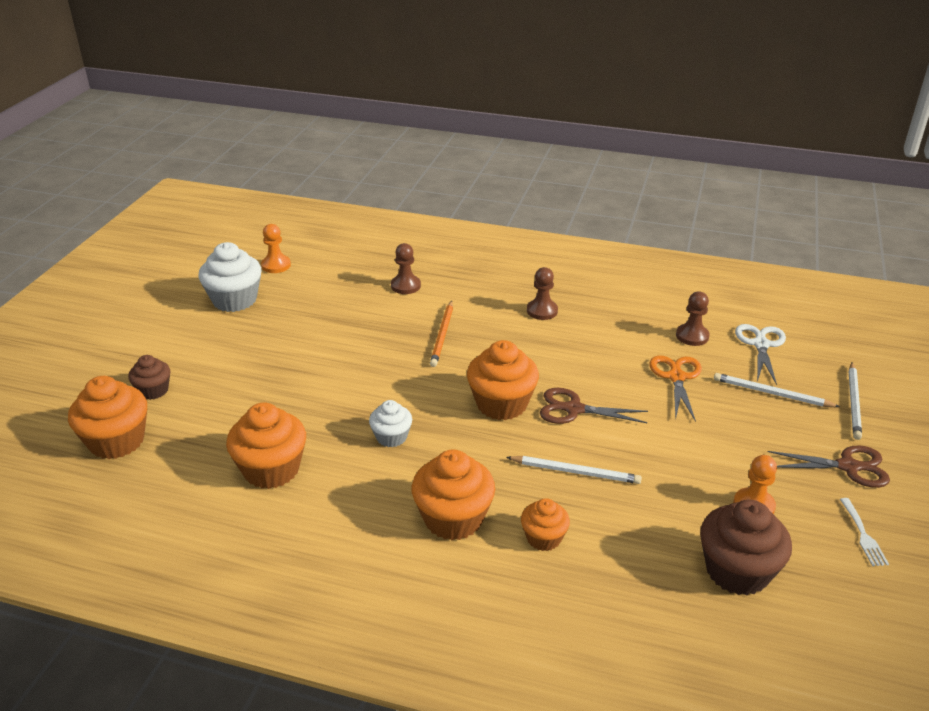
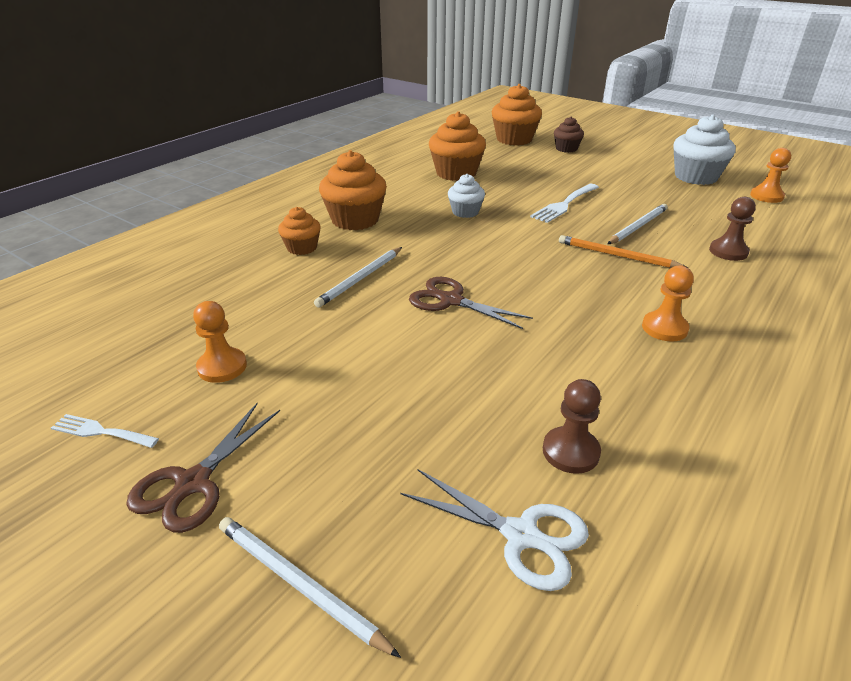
camera: 110 degrees right, 0 degrees up
(342, 373) = (564, 204): none -> white fork
(501, 404) = (482, 264): orange cupcake -> none
(542, 311) = (664, 328): brown pawn -> orange pawn
(574, 409) = (451, 301): brown scissors -> brown scissors turned 90 degrees counterclockwise
(676, 377) = (472, 394): orange scissors -> none
(737, 571) = (169, 324): brown cupcake -> none
(771, 393) = (386, 480): white pencil -> white pencil (638, 226)

